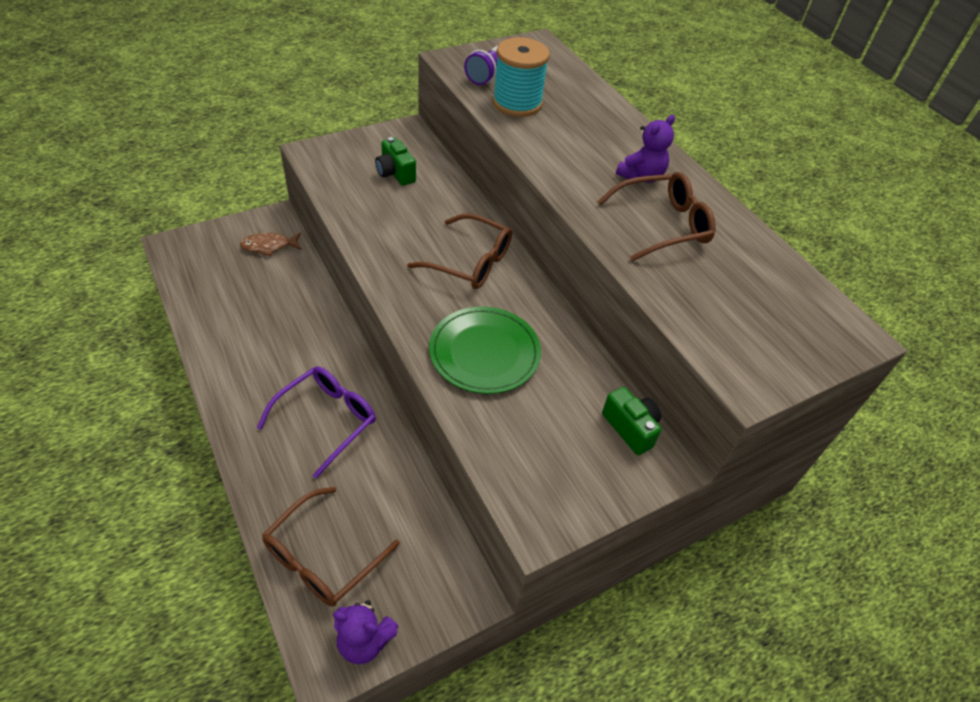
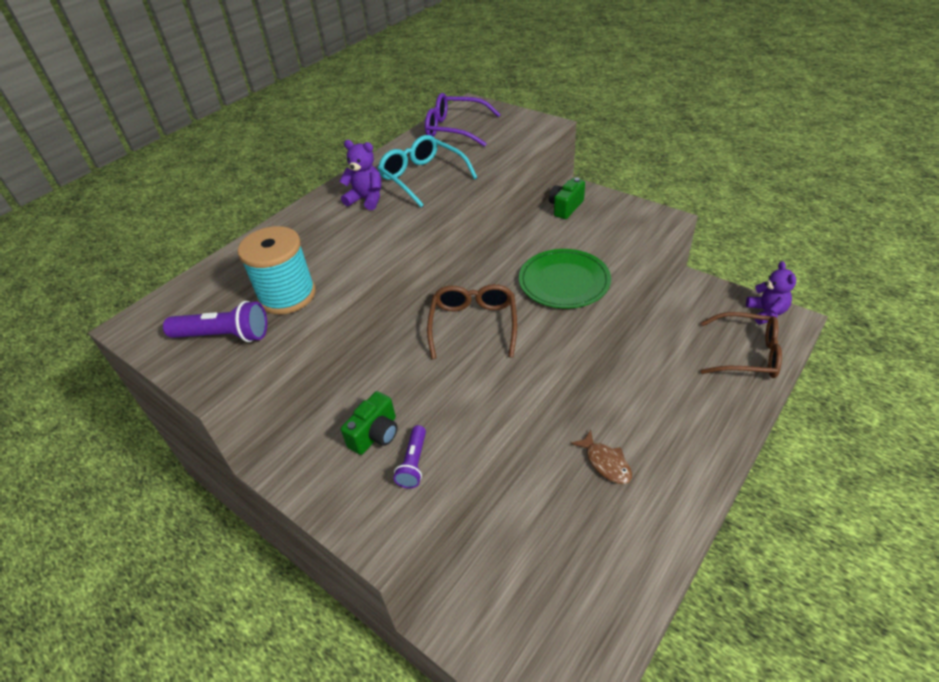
camera: 105 degrees left, 5 degrees down
(269, 246) = (495, 591): brown fish -> brown fish (605, 462)
(327, 420) = (654, 408): purple glasses -> purple glasses (455, 129)
(353, 182) = (413, 463): none -> purple flashlight
(662, 225) = (422, 177): brown glasses -> turquoise glasses

